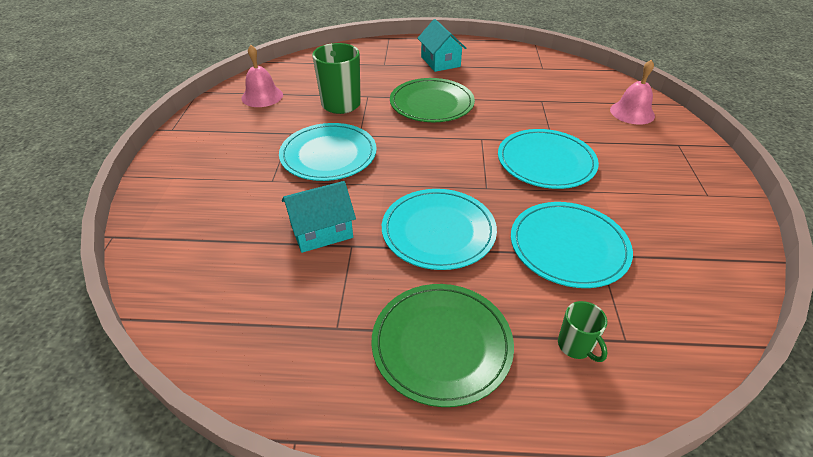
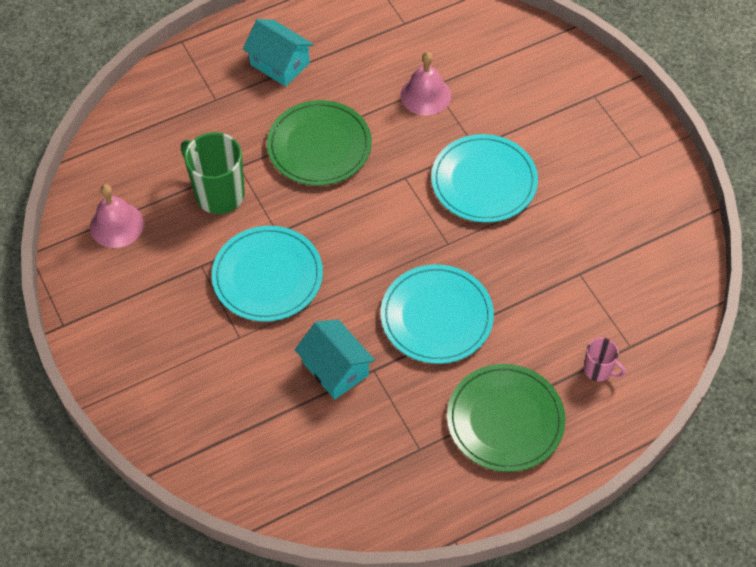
camera: 30 degrees left, 15 degrees up
(321, 231) = (335, 369): turquoise house -> turquoise house turned 75 degrees counterclockwise
(568, 246) = (551, 277): turquoise plate -> none
(575, 346) = (598, 370): green mug -> pink mug
(632, 112) = (533, 63): pink bell -> pink bell (425, 95)

